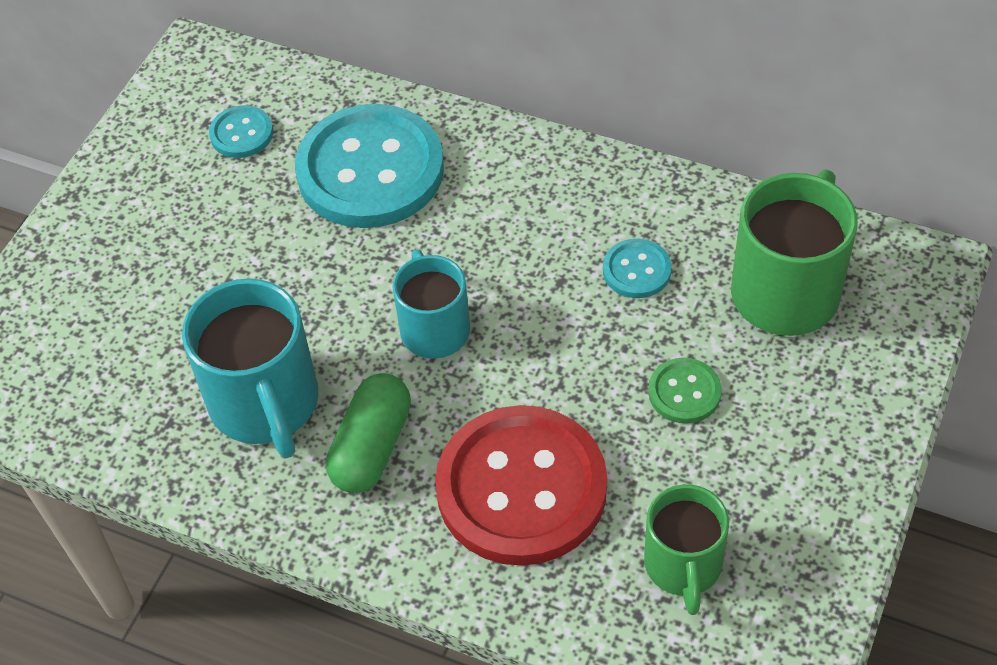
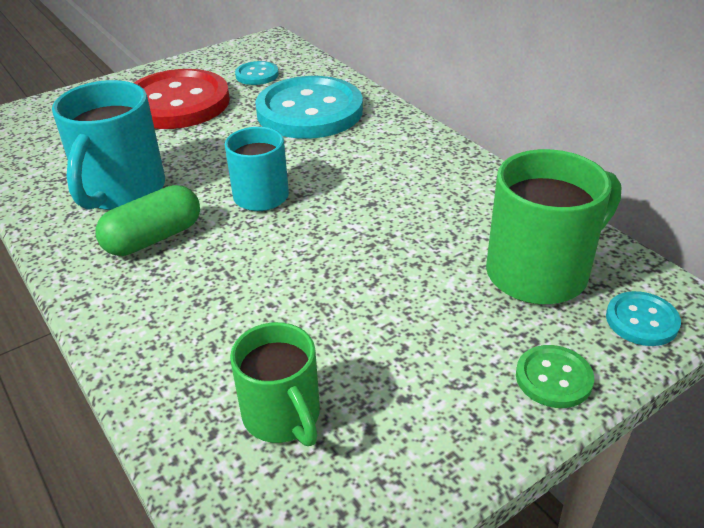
camera: 30 degrees right, 15 degrees down
(521, 488) = (219, 305): red button -> red button (177, 103)
(637, 270) = (431, 217): turquoise button -> turquoise button (641, 320)
(683, 566) = (283, 416): green mug -> green mug turned 60 degrees counterclockwise
(684, 392) = (398, 300): green button -> green button (553, 378)

